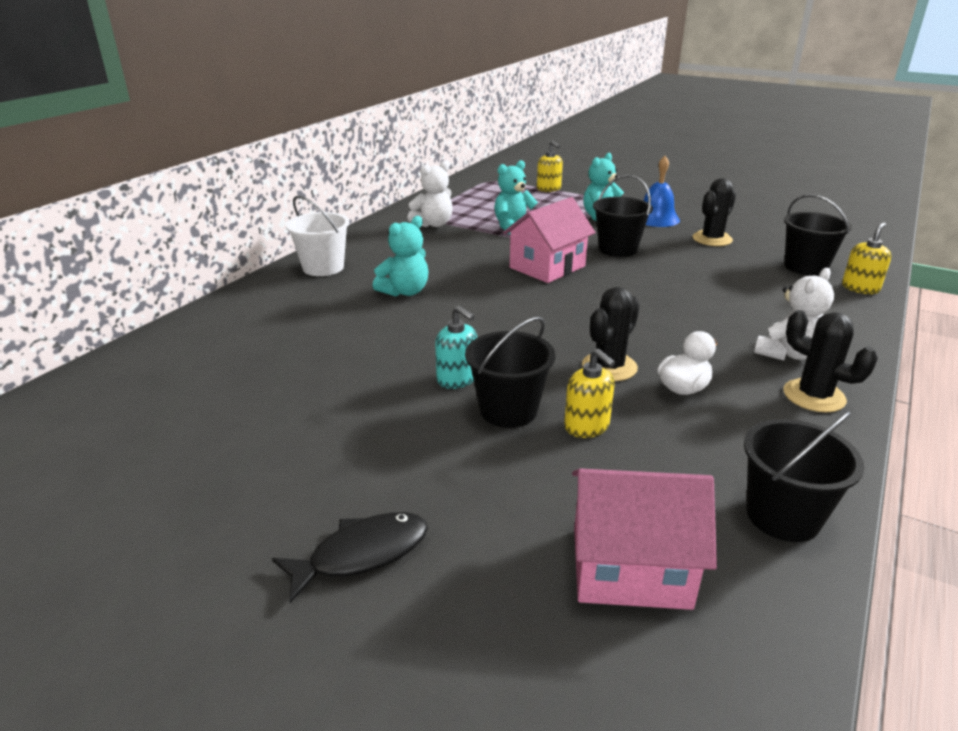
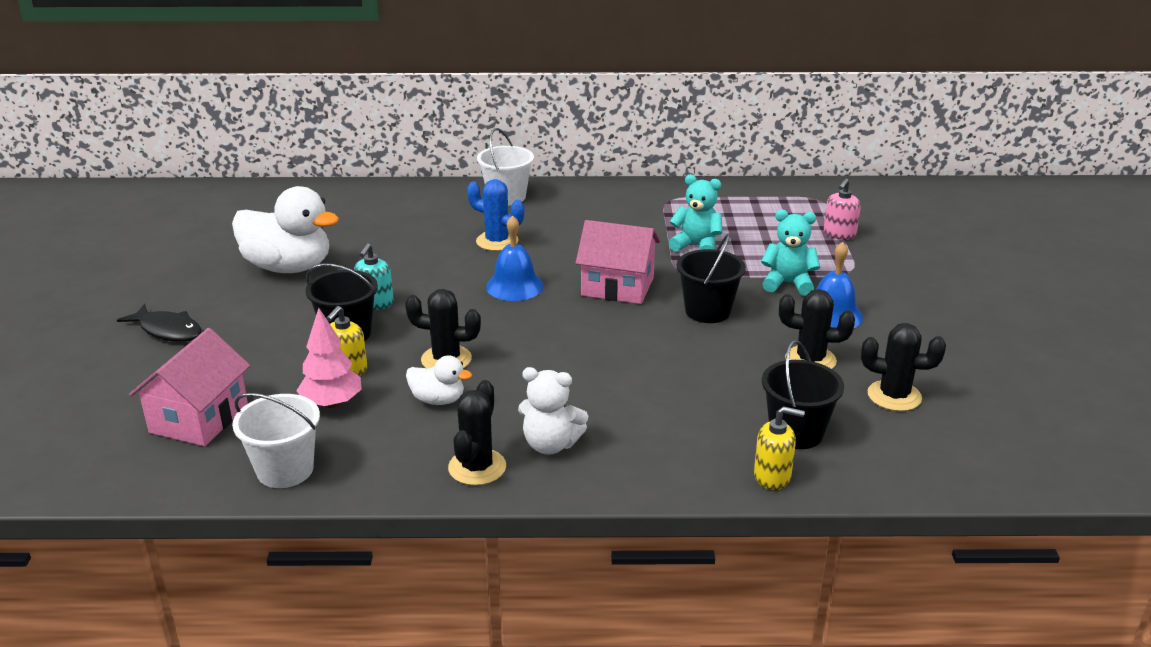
camera: 60 degrees right, 0 degrees up
(304, 416) = (288, 267): none -> white duck
(405, 292) = (497, 241): turquoise teddy bear -> blue cactus
(433, 224) = (654, 209): white teddy bear -> none
(500, 304) = (514, 286): none -> blue bell
(549, 189) = (839, 234): yellow soap dispenser -> pink soap dispenser
(630, 567) = (199, 418): pink house -> pink house turned 45 degrees clockwise
(653, 452) = (332, 403): none -> pink tree
(772, 231) = (894, 396): none -> black cactus
(783, 516) = (285, 470): black bucket -> white bucket

